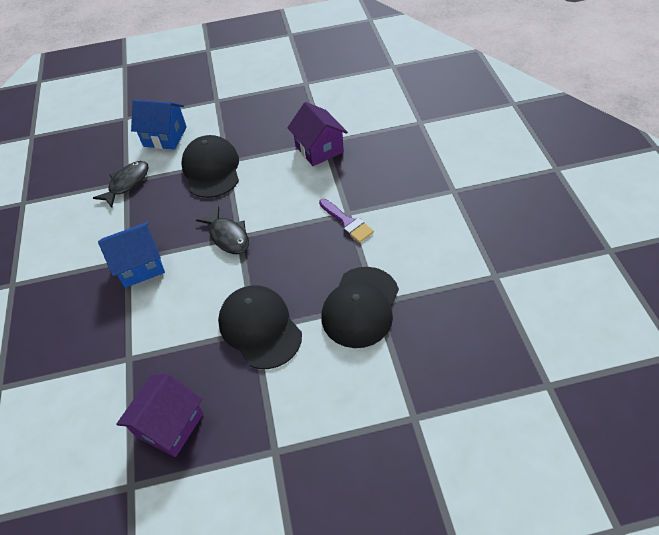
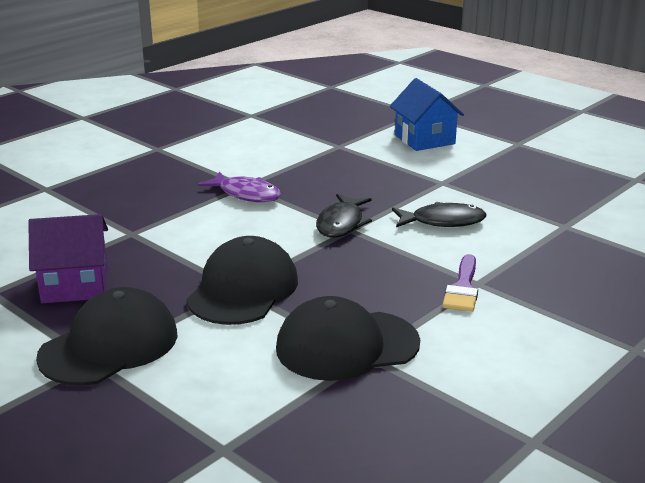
camera: 50 degrees right, 25 degrees down
(127, 183) = (337, 147): black fish -> black fish (443, 221)
(140, 265) = (246, 194): blue house -> purple fish
(211, 169) = (418, 179): black cap -> black cap (109, 345)
(319, 149) = (547, 227): purple house -> none

